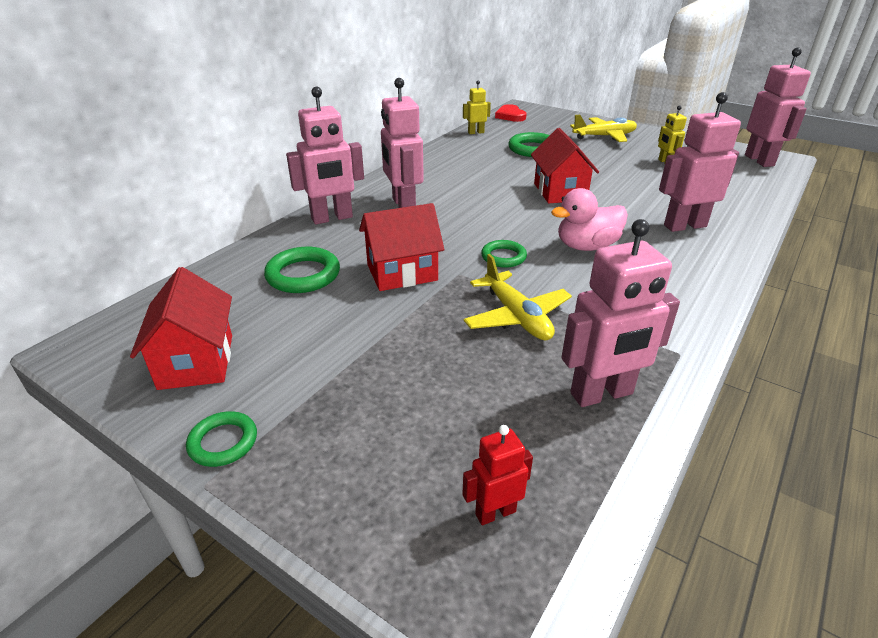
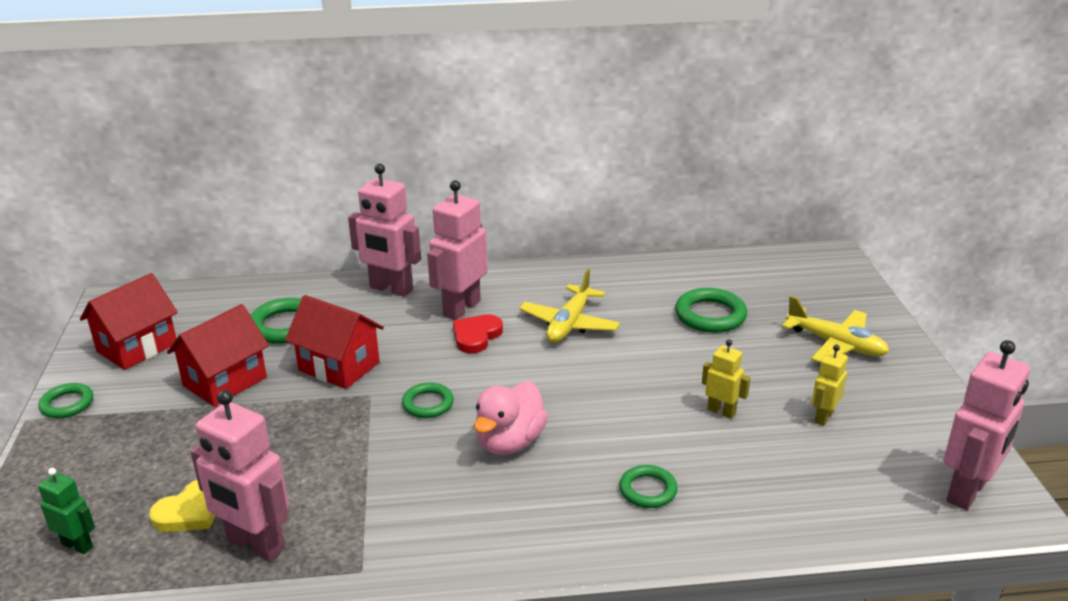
camera: 50 degrees right, 5 degrees down
(476, 132) = (698, 264): yellow robot -> yellow robot (721, 411)
(495, 512) = (78, 545): red robot -> green robot
(510, 116) = (787, 261): red heart -> red heart (476, 336)
(516, 316) = (330, 454): yellow plane -> yellow plane (569, 324)
(516, 415) = (190, 511): none -> yellow heart
(560, 192) = (618, 377): red house -> red house (225, 381)
(586, 246) = (509, 442): pink duck -> pink duck turned 90 degrees counterclockwise
(684, 226) = (648, 490): pink robot -> green ring

